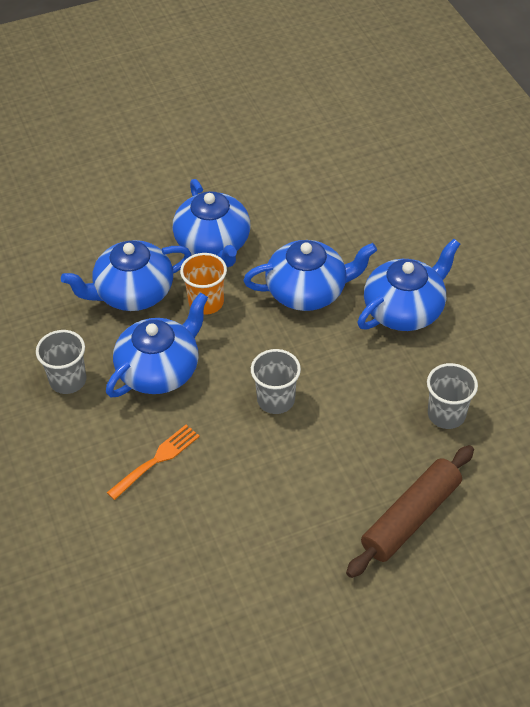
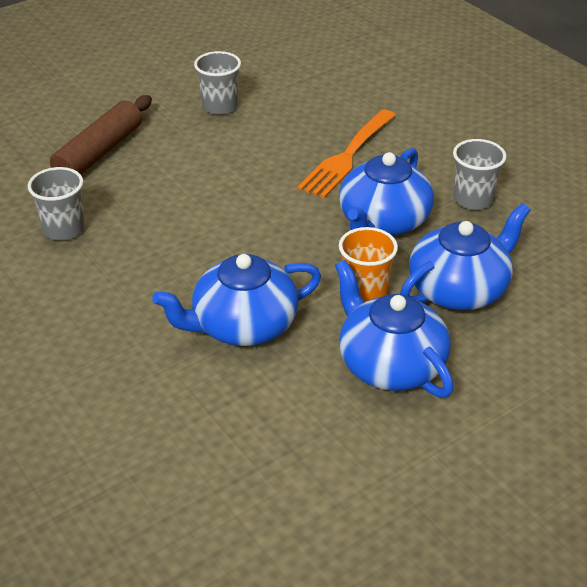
camera: 165 degrees right, 10 degrees down
(157, 459) = (347, 157): orange fork -> orange fork, size x1.52
(276, 400) = (248, 215): grey cup -> grey cup (219, 106)
(404, 309) = (115, 323): blue teapot -> none

